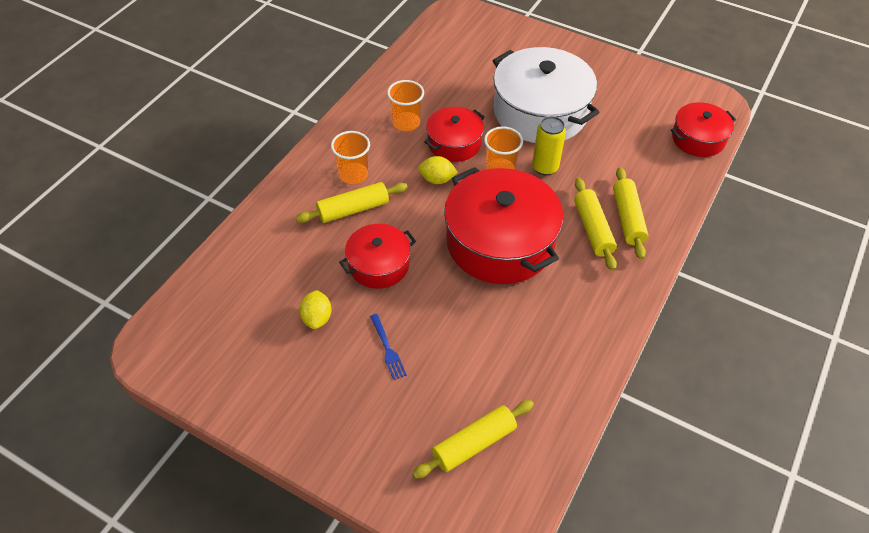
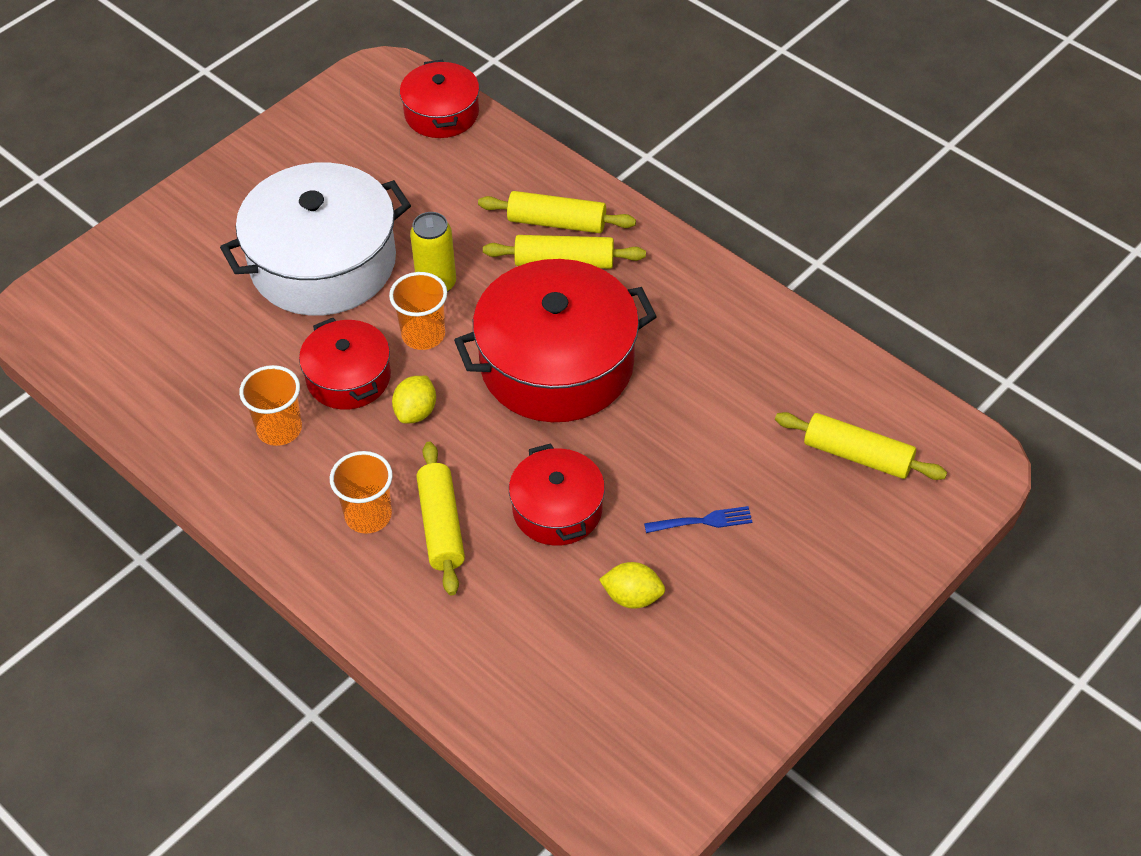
camera: 75 degrees left, 0 degrees up
(474, 444) = (858, 455): yellow rolling pin -> yellow rolling pin turned 45 degrees counterclockwise

